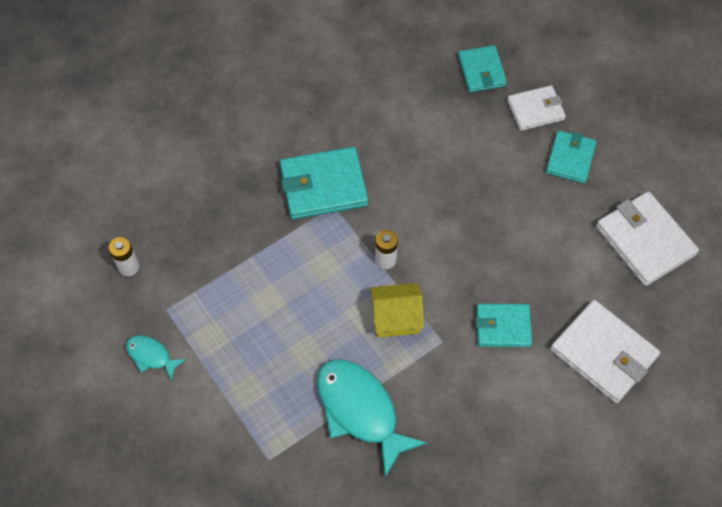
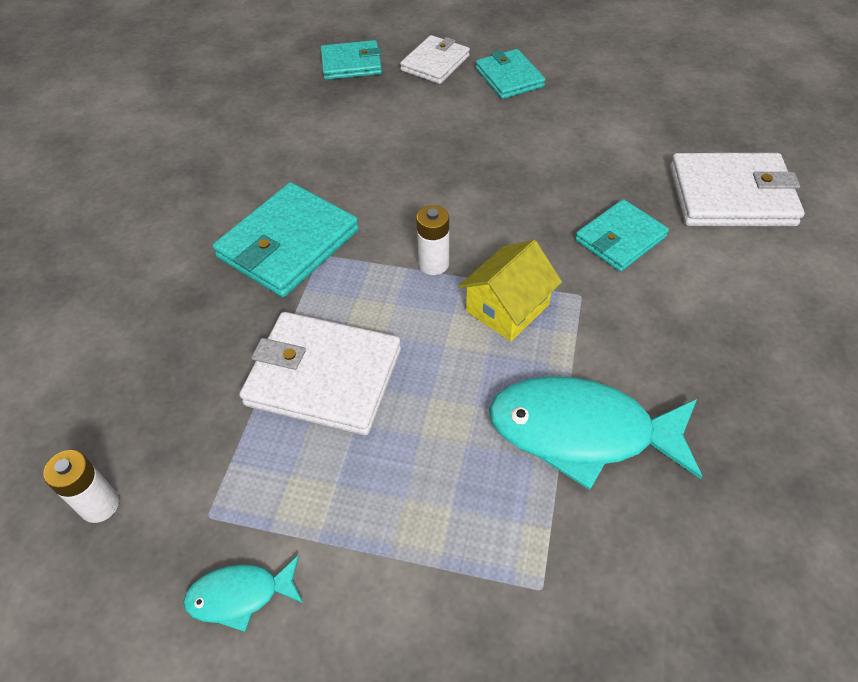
camera: 40 degrees left, 10 degrees down
(481, 71) = (351, 64): turquoise wallet -> turquoise wallet turned 45 degrees counterclockwise
(645, 240) = (646, 94): white wallet -> white wallet (324, 376)

